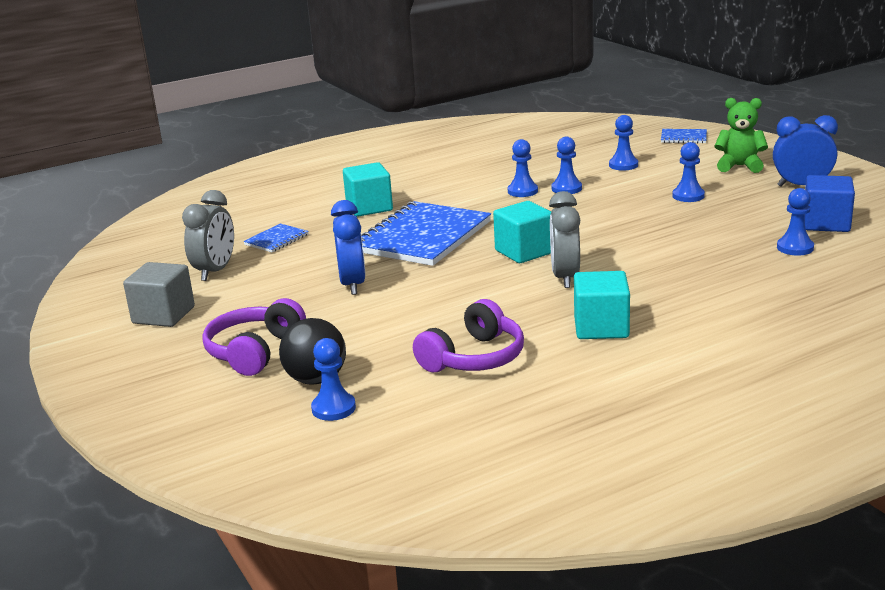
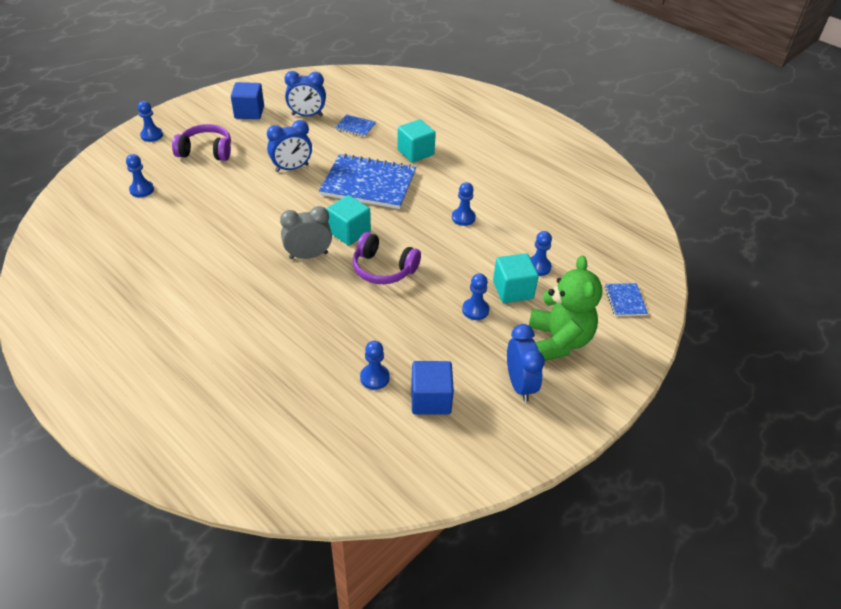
camera: 70 degrees right, 20 degrees up
(163, 315) = (249, 112): grey cube -> blue cube
(215, 271) = (307, 115): grey clock -> blue clock
(316, 379) = (173, 178): black ball -> none
(474, 358) = (194, 230): purple headphones -> purple headphones (383, 269)
(566, 188) = (474, 240): blue pawn -> blue pawn (151, 135)
(601, 327) = (233, 279): turquoise cube -> turquoise cube (513, 290)
(739, 166) = (558, 341): green teddy bear -> green teddy bear, size x1.52

